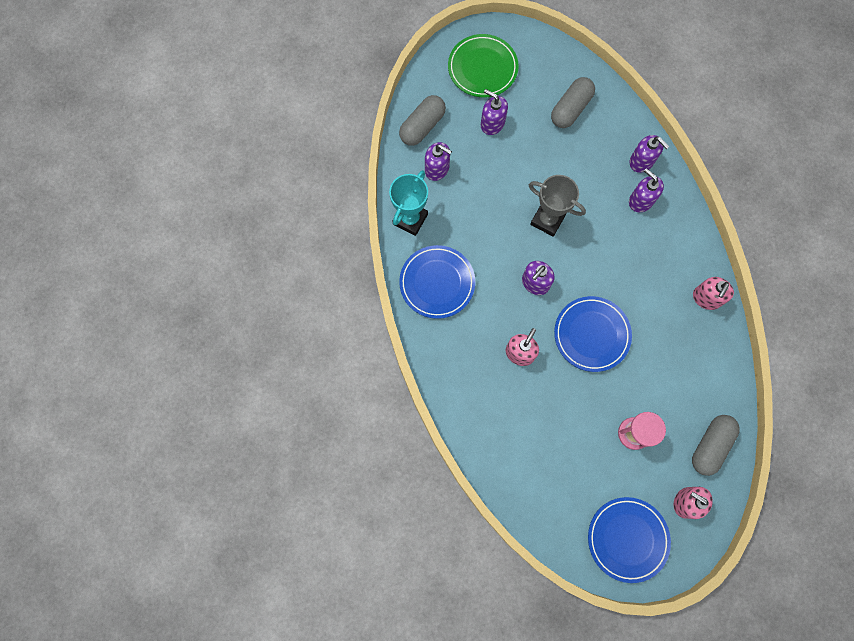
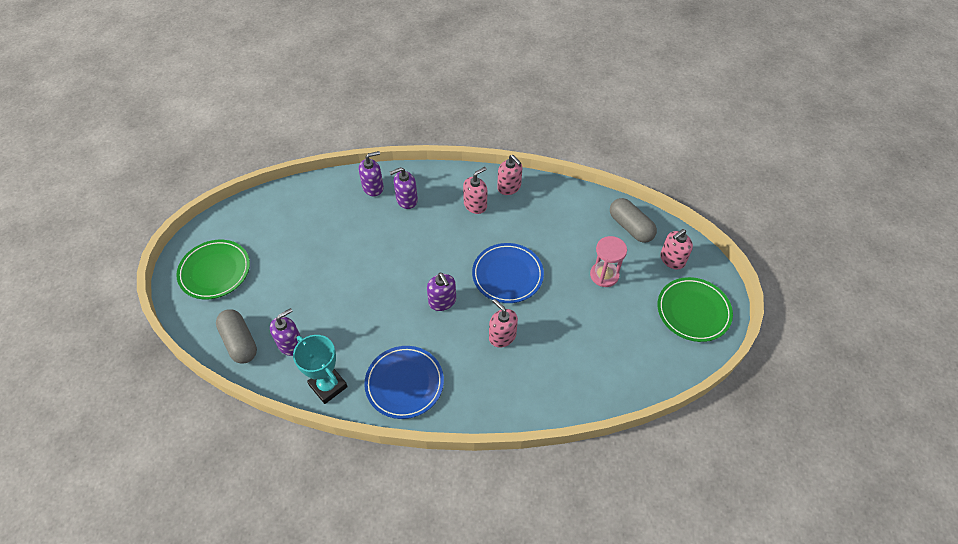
camera: 70 degrees left, 20 degrees down
(492, 123) = (273, 282): purple soap dispenser -> none
(547, 220) = (389, 271): grey trophy -> none
(570, 109) = (297, 219): grey capsule -> none
(627, 539) = (693, 311): blue plate -> green plate
(665, 271) = (475, 205): none -> pink soap dispenser

